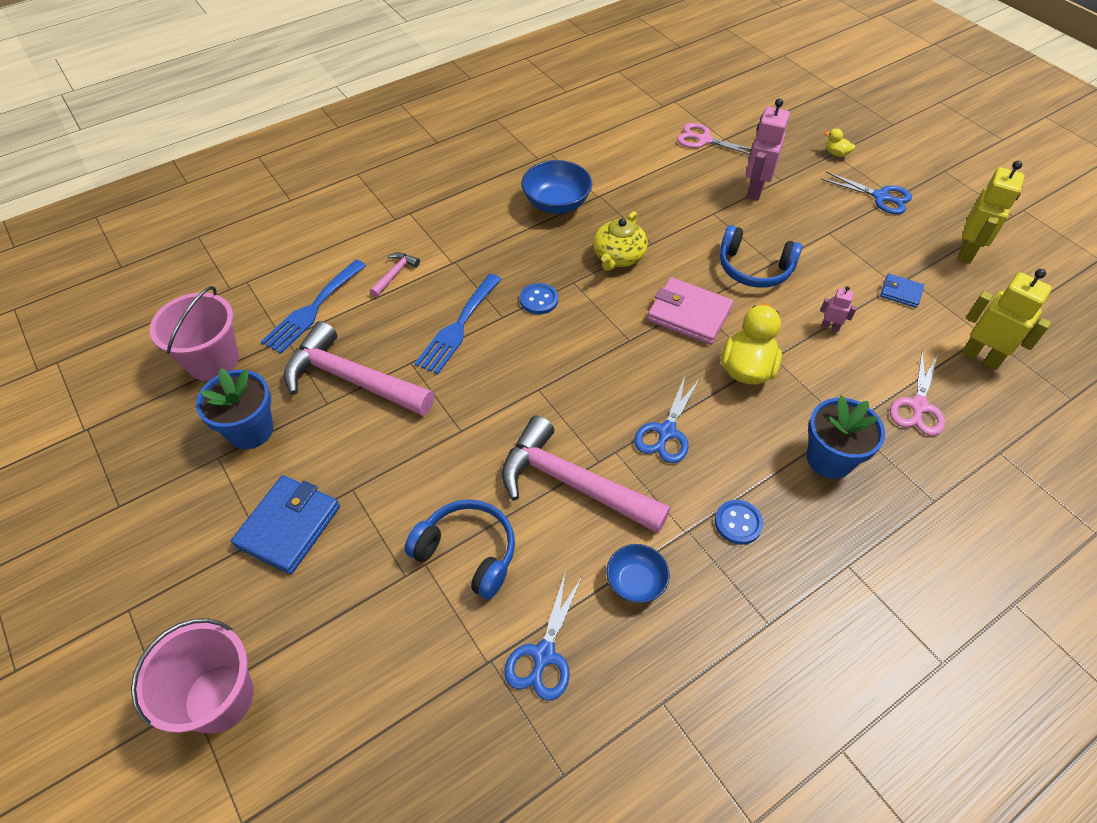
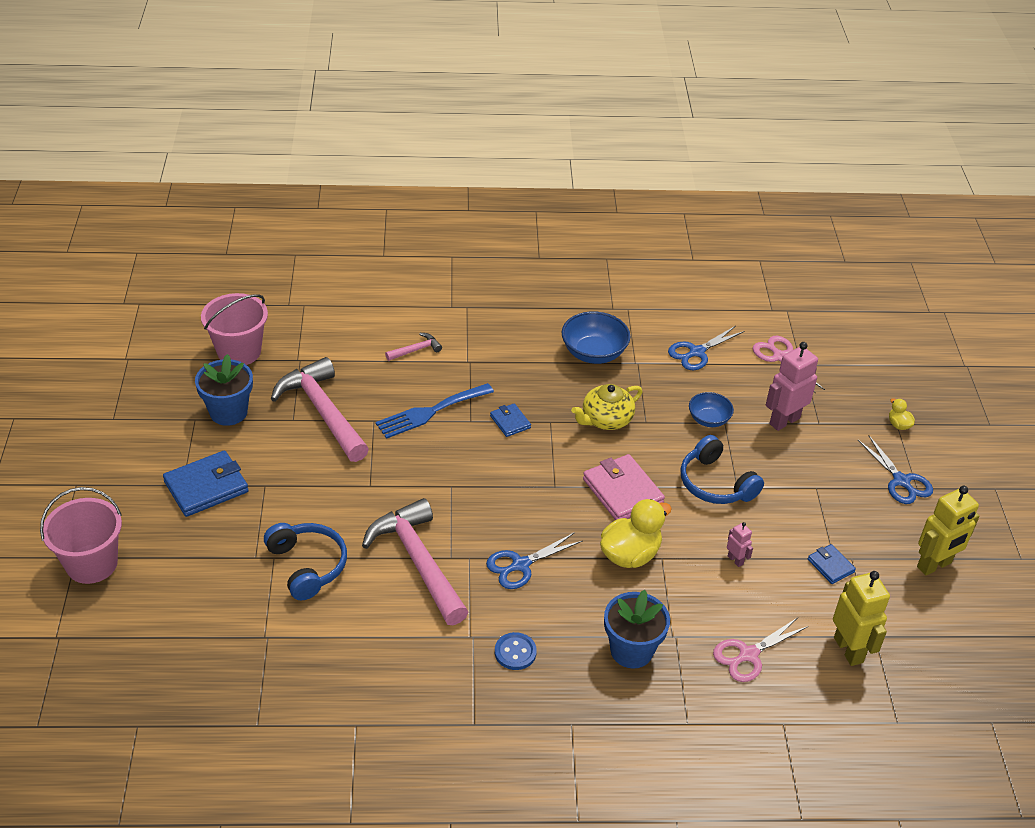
camera: 30 degrees right, 10 degrees down
(313, 309) = (335, 348): blue fork -> none
(539, 300) = (510, 422): blue button -> blue wallet
(543, 655) = (304, 653): blue scissors -> blue scissors (696, 352)
(635, 582) = (405, 647): blue bowl -> blue bowl (708, 419)

